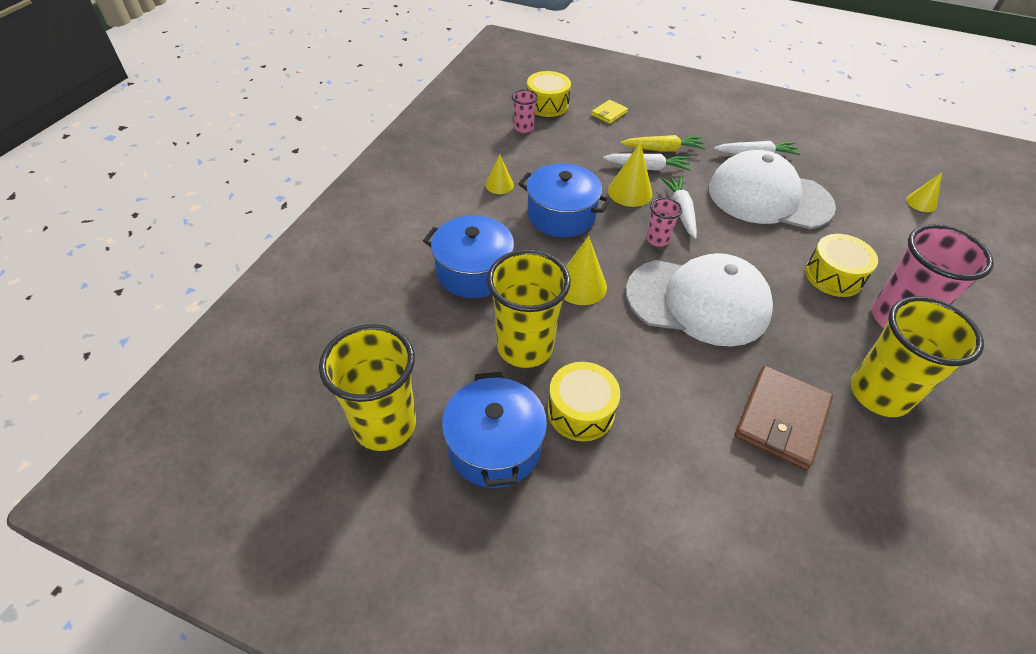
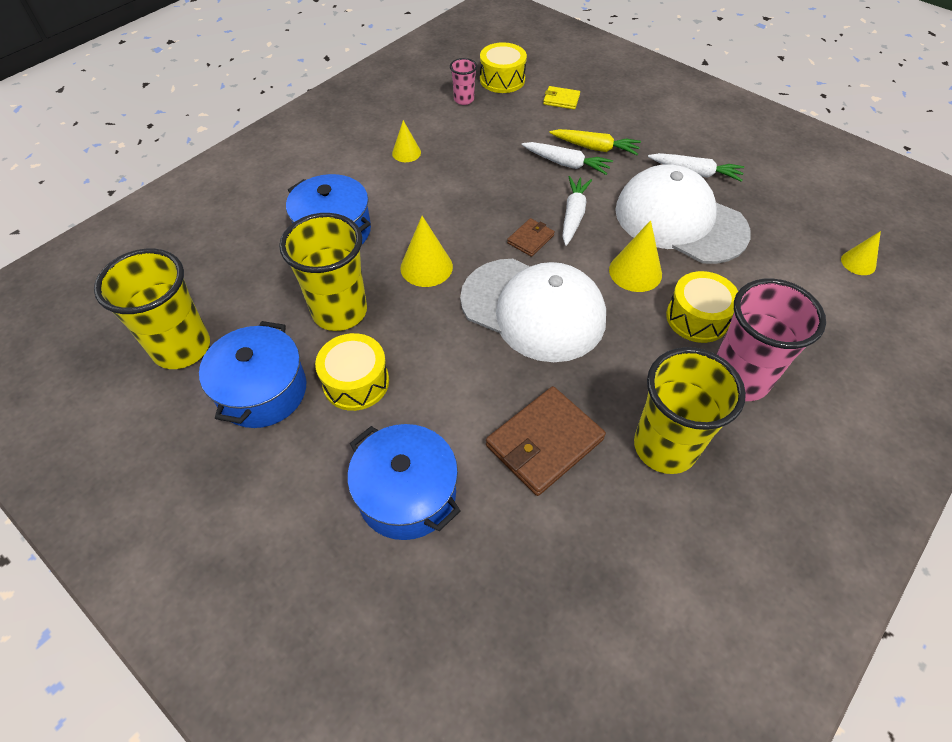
camera: 20 degrees right, 5 degrees up
(561, 215) = (448, 195): blue pot -> blue pot (407, 494)
(609, 113) = (561, 100): yellow wallet -> yellow wallet turned 45 degrees clockwise
(630, 192) = (532, 185): yellow cone -> yellow cone (635, 272)
(657, 239) = (530, 239): pink cup -> brown wallet

